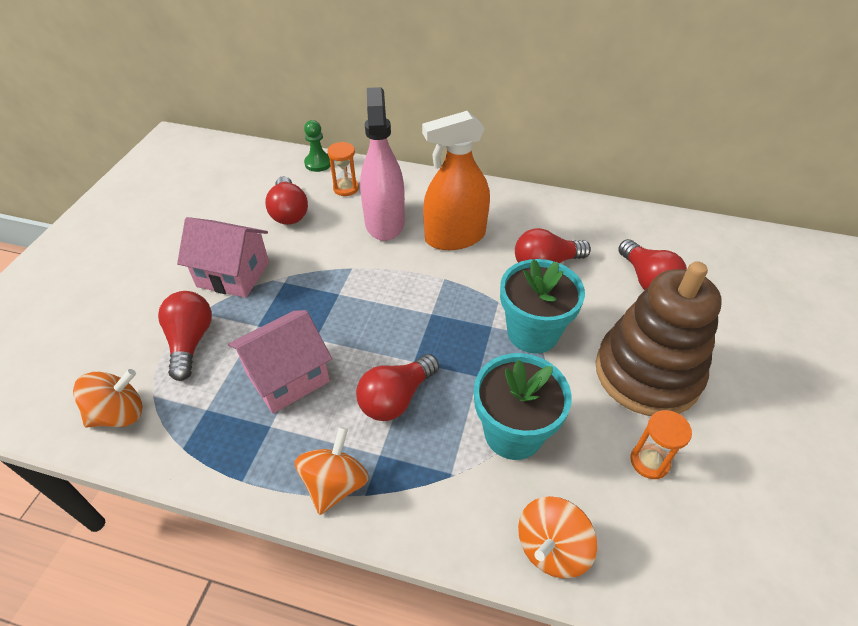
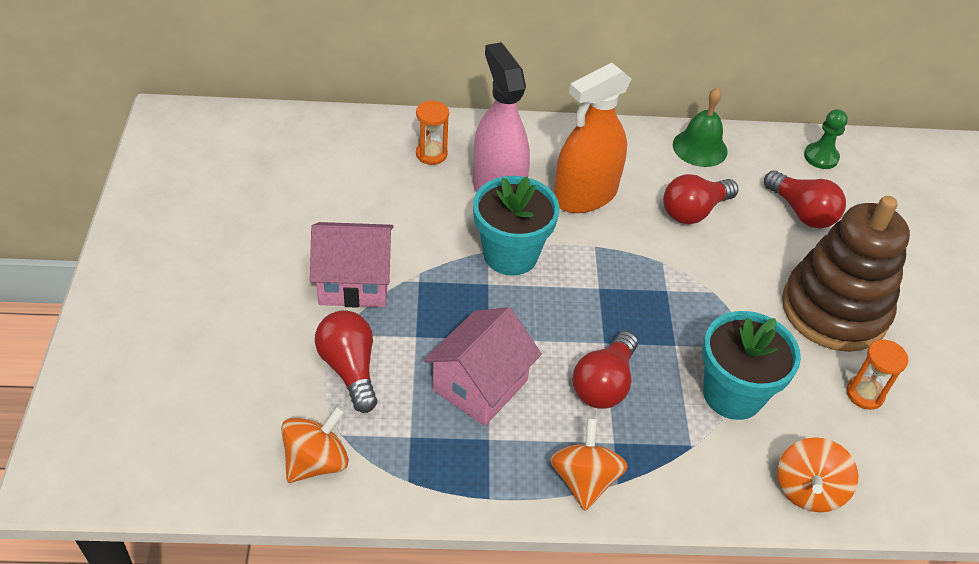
camera: 20 degrees left, 0 degrees up
(289, 212) = (378, 195): red light bulb -> none
(318, 163) = (380, 126): green pawn -> green pawn (821, 157)
(532, 333) = (710, 289): turquoise flower pot -> turquoise flower pot (510, 255)
(573, 214) = (700, 148): none -> green bell

